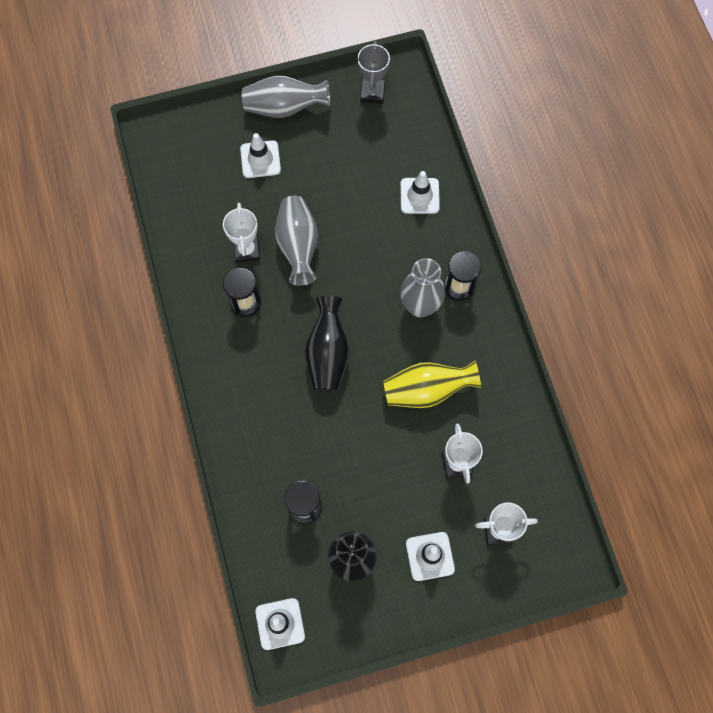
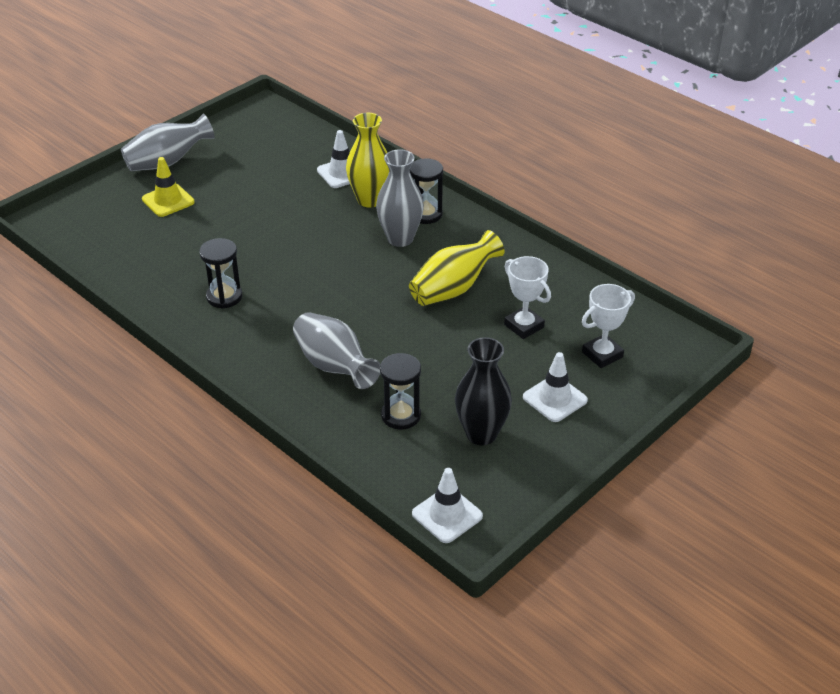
camera: 30 degrees left, 30 degrees down
(247, 250) = (199, 262): white trophy -> none
(260, 159) = (168, 201): white traffic cone -> yellow traffic cone
(298, 246) = (250, 242): grey vase -> grey vase (334, 366)
(328, 354) = (337, 301): black vase -> none
(372, 93) = (246, 128): grey trophy -> none
(423, 243) = (369, 200): none -> yellow vase

